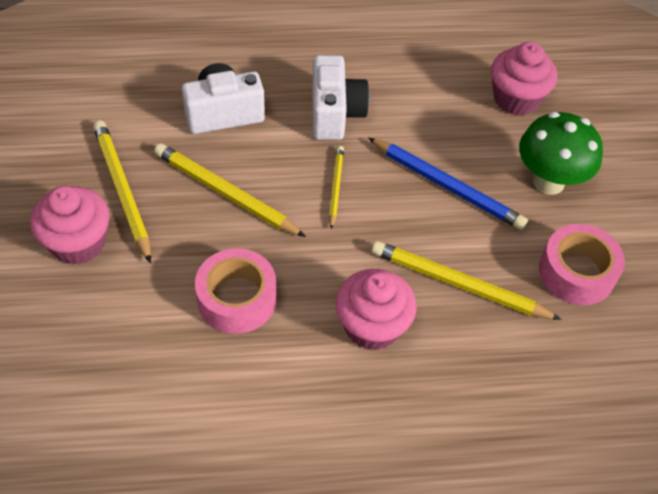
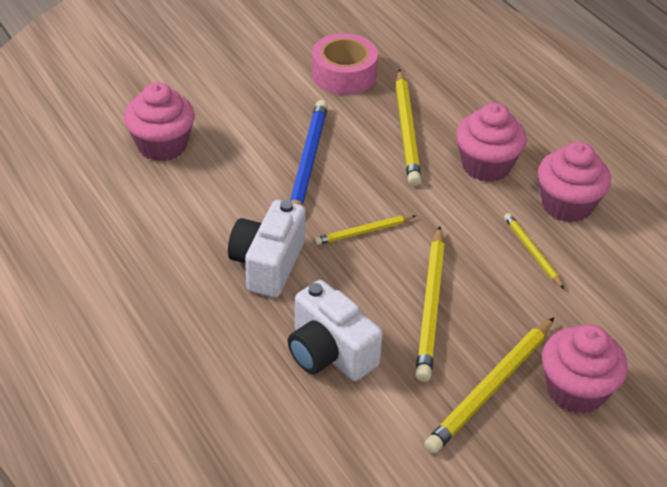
camera: 115 degrees left, 10 degrees down
(237, 299) = (532, 252): pink tape -> yellow pencil
(278, 366) = (567, 205): none -> pink cupcake
(335, 113) = (268, 264): white camera -> white camera turned 45 degrees counterclockwise
(548, 181) = (257, 105): green mushroom -> none

